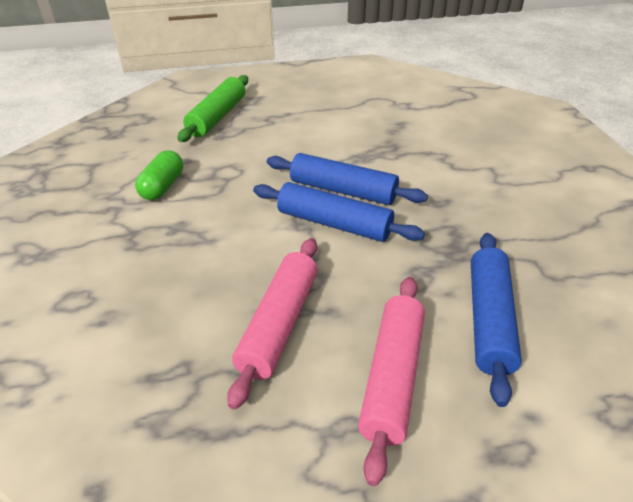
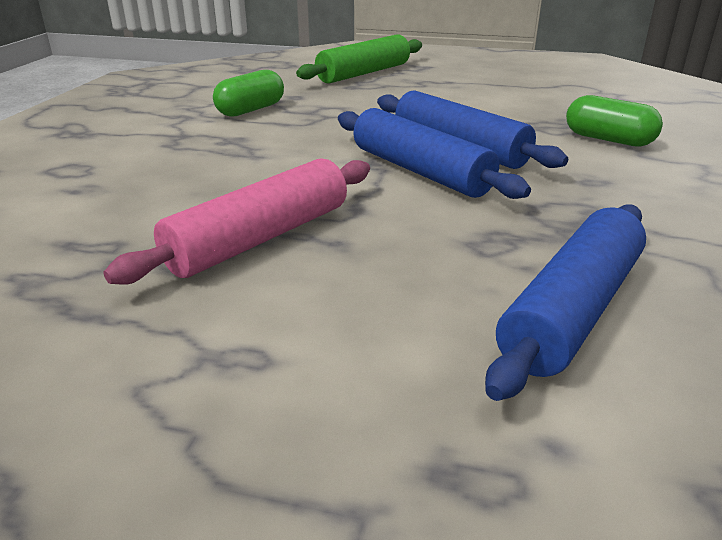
camera: 25 degrees right, 10 degrees down
(392, 377) = (359, 327): pink rolling pin -> none
(427, 157) = (608, 139): none -> green capsule

